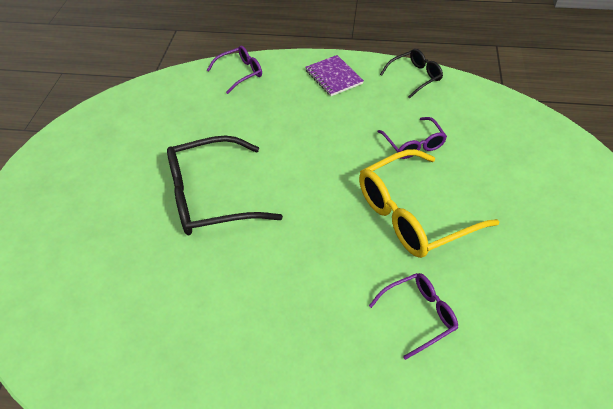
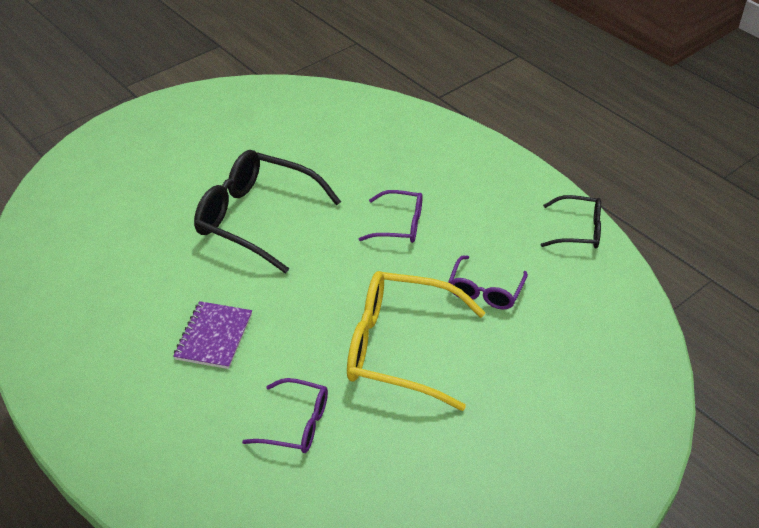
camera: 40 degrees right, 5 degrees down
(240, 73) = (412, 125): purple glasses -> purple glasses (399, 225)
(333, 77) = (494, 181): purple notebook -> purple notebook (213, 337)

